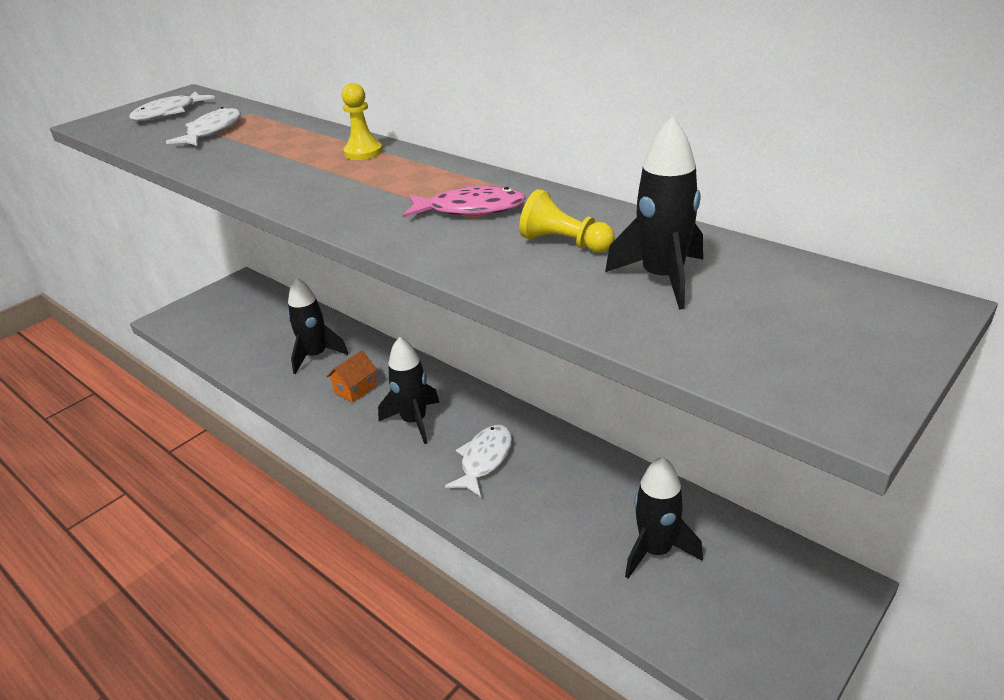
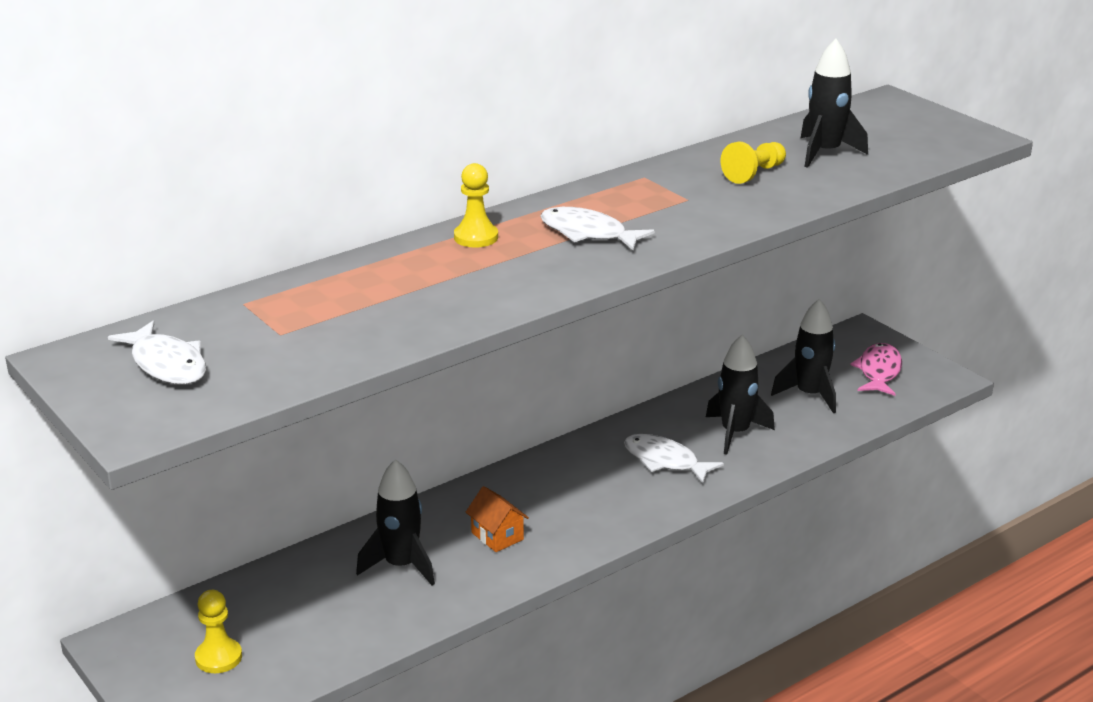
camera: 80 degrees left, 5 degrees down
(212, 131) = (298, 327): white fish -> white fish (588, 233)
(223, 315) = (218, 657): none -> yellow pawn
(414, 421) = (582, 498): black rocket -> black rocket (735, 433)
(470, 209) = (667, 199): pink fish -> pink fish (879, 371)

